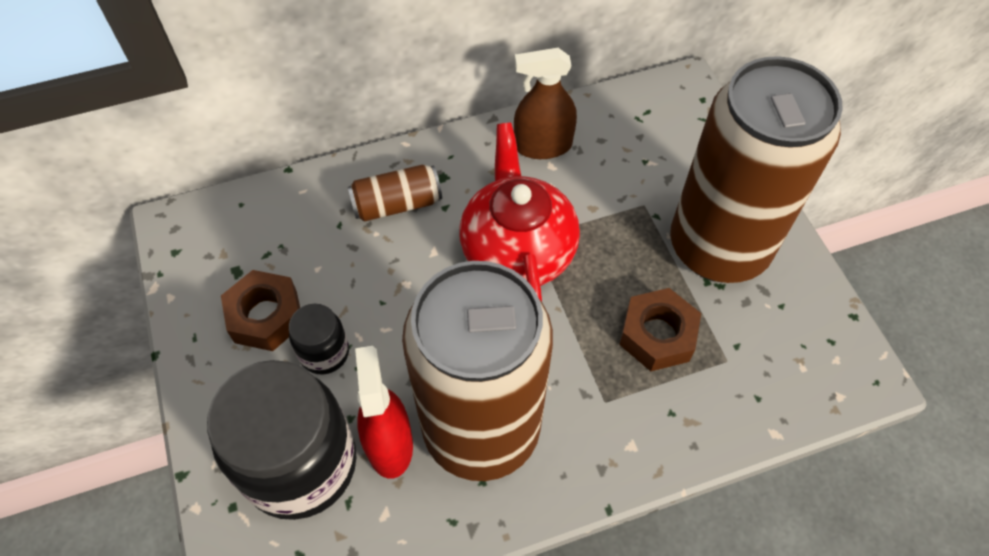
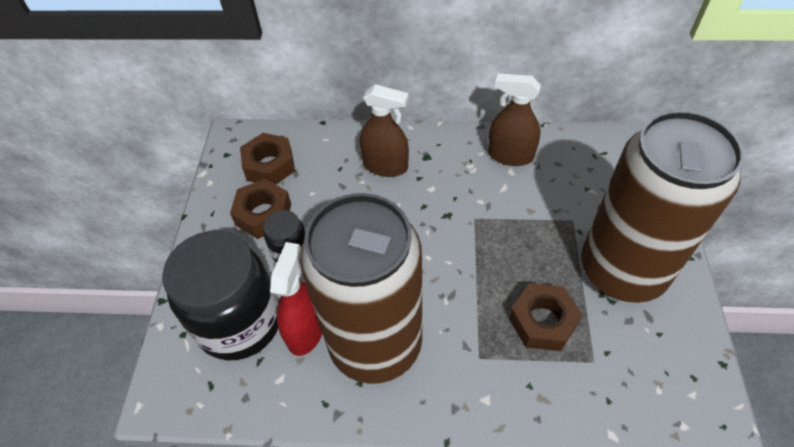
camera: 25 degrees right, 5 degrees down
(243, 249) = (269, 165): none -> brown nut
(397, 204) = (385, 166): brown can -> brown spray bottle
(517, 250) = (459, 224): red teapot -> none

